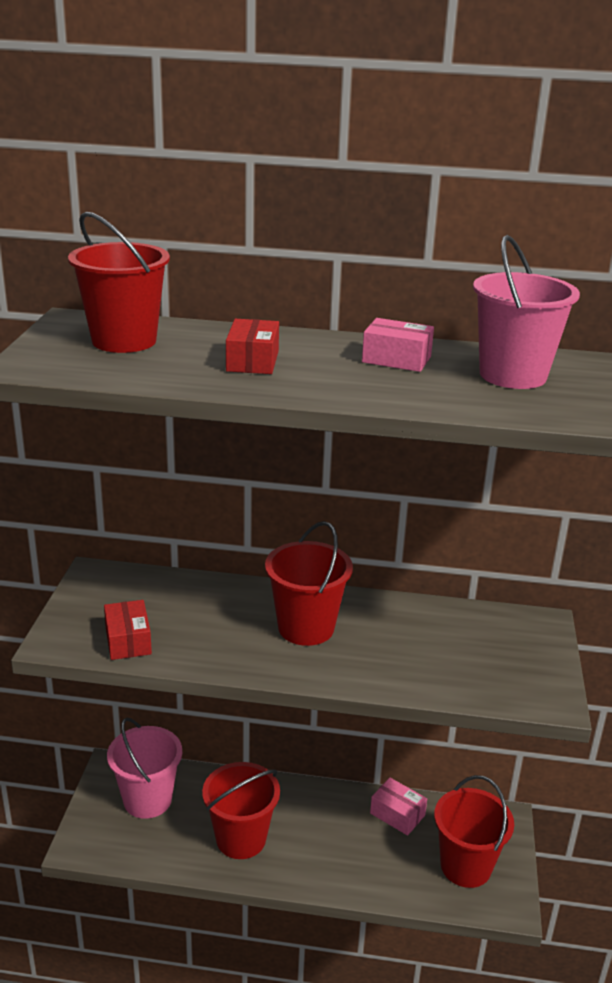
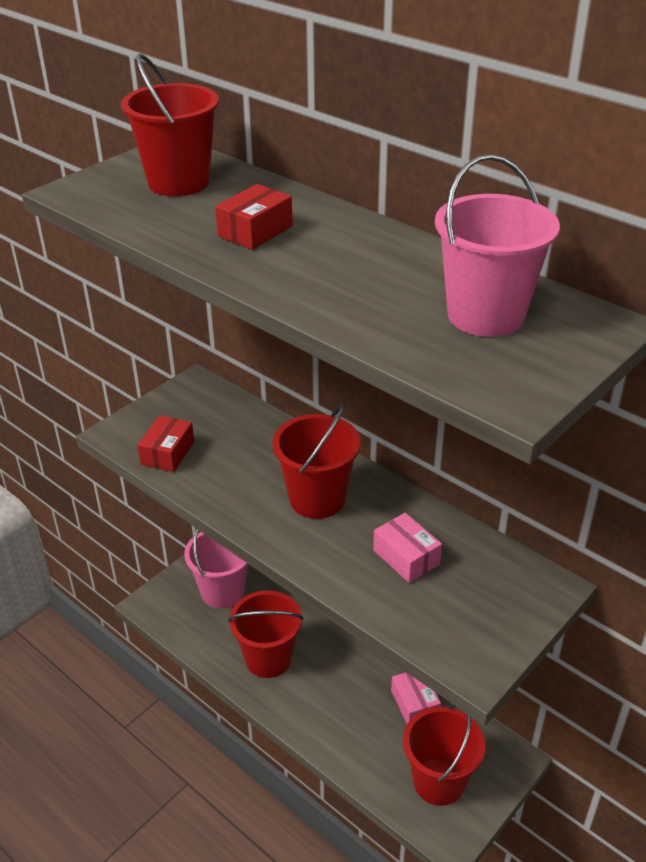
camera: 35 degrees right, 10 degrees up
(396, 359) = (391, 264): pink box -> pink box (406, 557)

